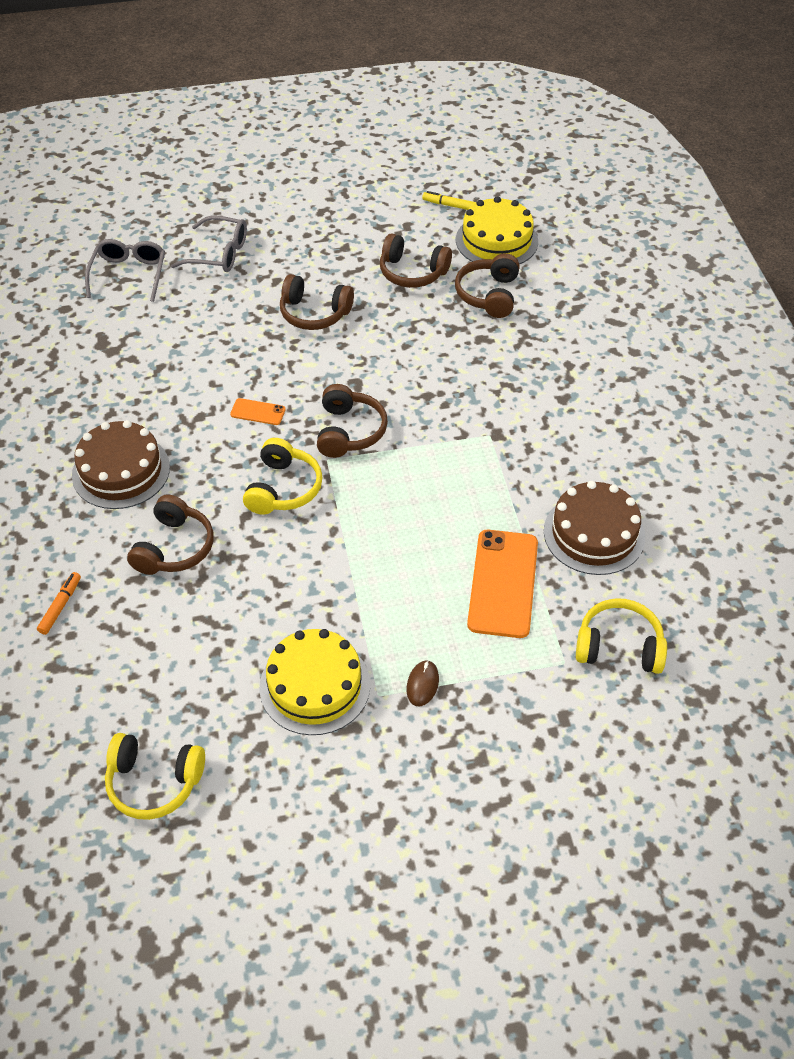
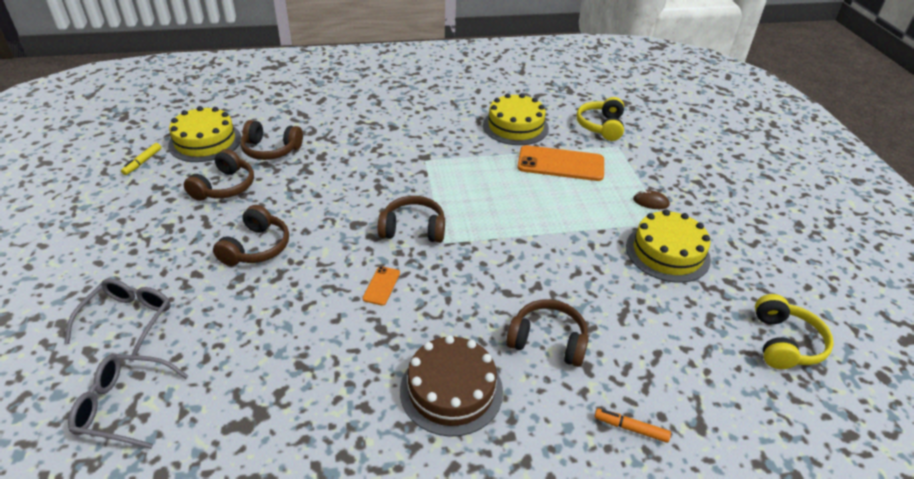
camera: 90 degrees left, 10 degrees down
(283, 488) = (476, 269): yellow headphones -> none
(594, 534) = (515, 126): brown cake -> yellow cake

